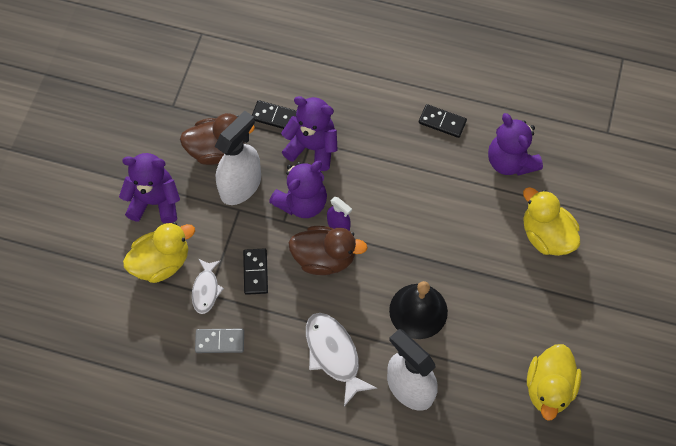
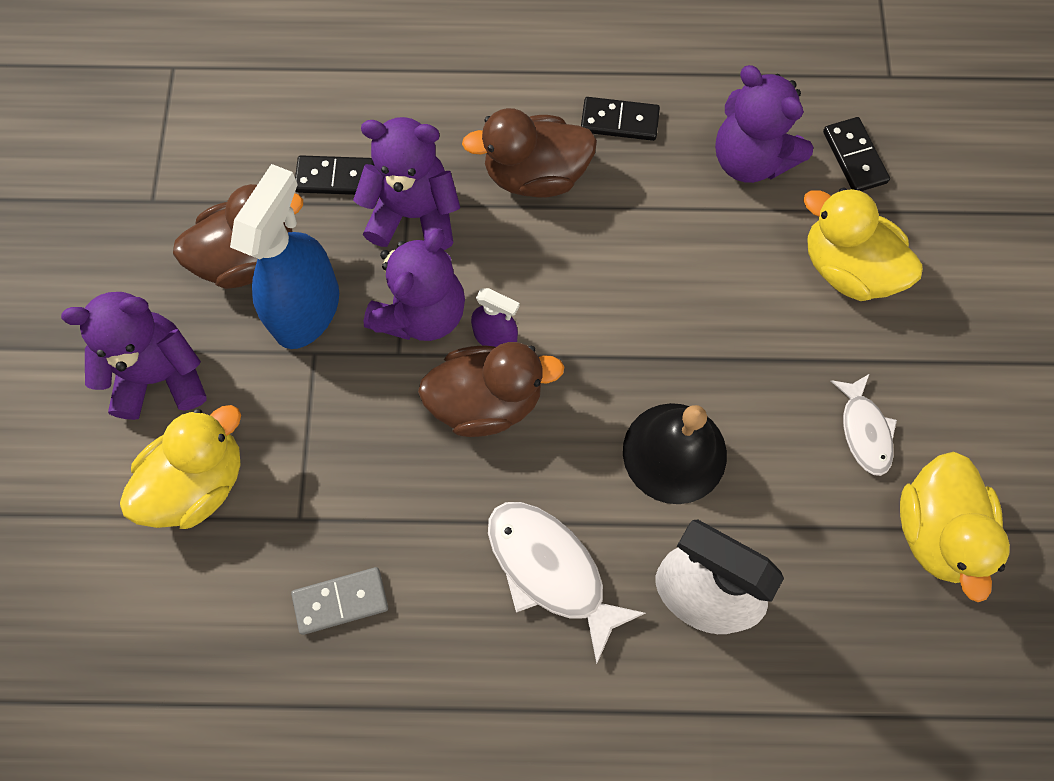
camera: 15 degrees left, 5 degrees up
(206, 290) = (292, 512): white fish -> white fish (864, 431)
(241, 185) = (307, 310): white spray bottle -> blue spray bottle
(255, 272) = (372, 457): black domino -> black domino (854, 157)
(386, 141) = (535, 175): none -> brown duck

